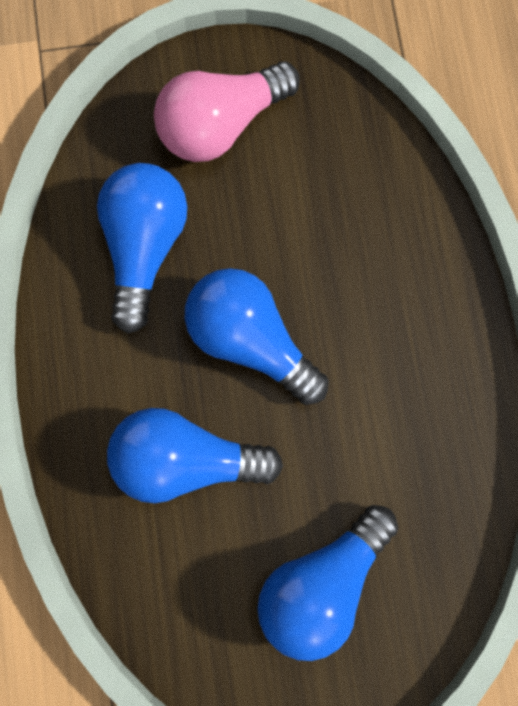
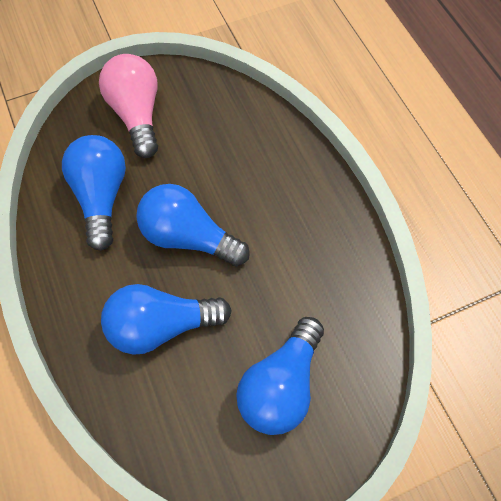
camera: 15 degrees left, 15 degrees down
(221, 125) = (136, 114): pink light bulb -> pink light bulb turned 120 degrees clockwise

